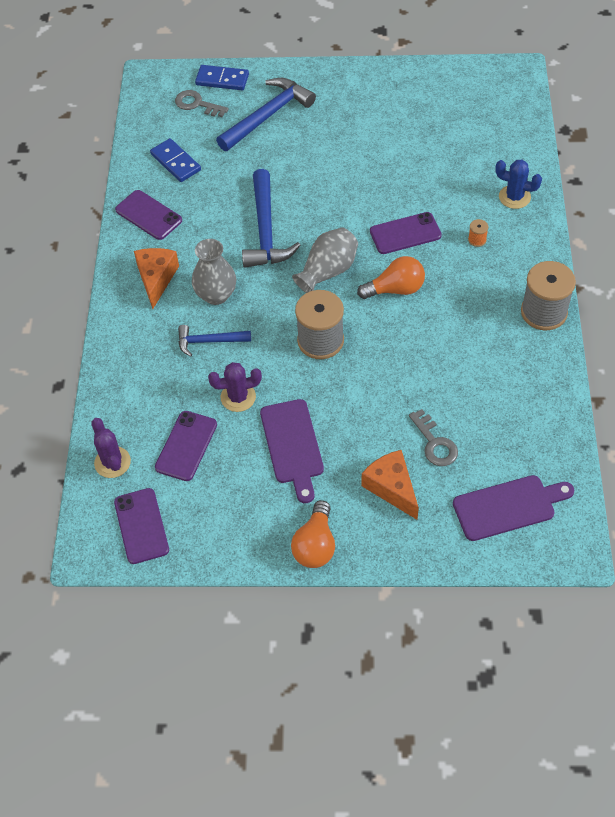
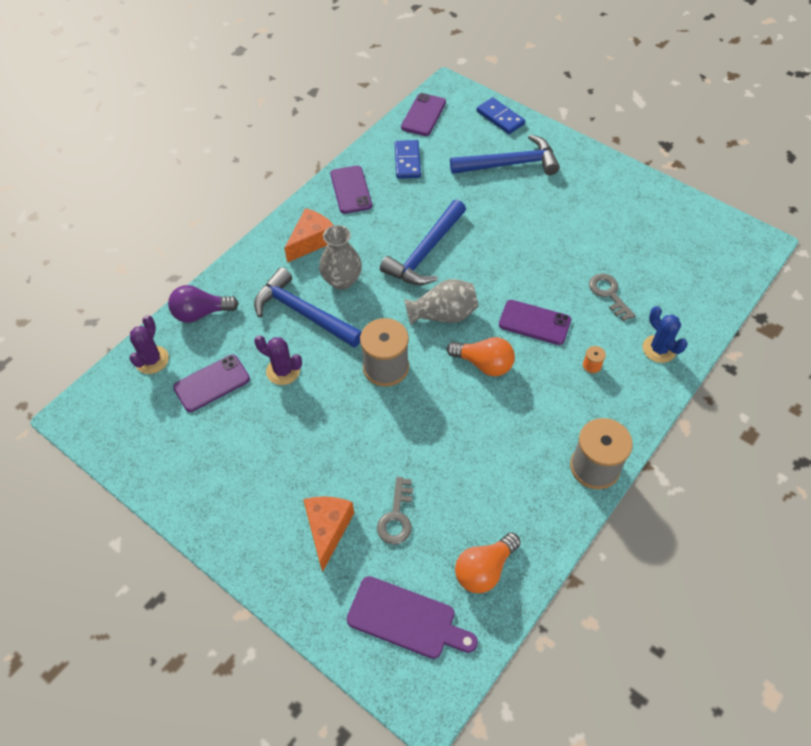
camera: 35 degrees right, 0 degrees up
(117, 397) = (201, 313): none -> purple light bulb
(141, 526) = (124, 423): purple phone -> purple phone (423, 115)
(197, 104) = (464, 126): grey key -> grey key (609, 294)
(209, 341) = (303, 313): blue hammer -> blue hammer, size x1.72
(292, 445) = (286, 438): purple cutting board -> none
(315, 545) = (227, 532): orange light bulb -> orange light bulb (484, 569)

